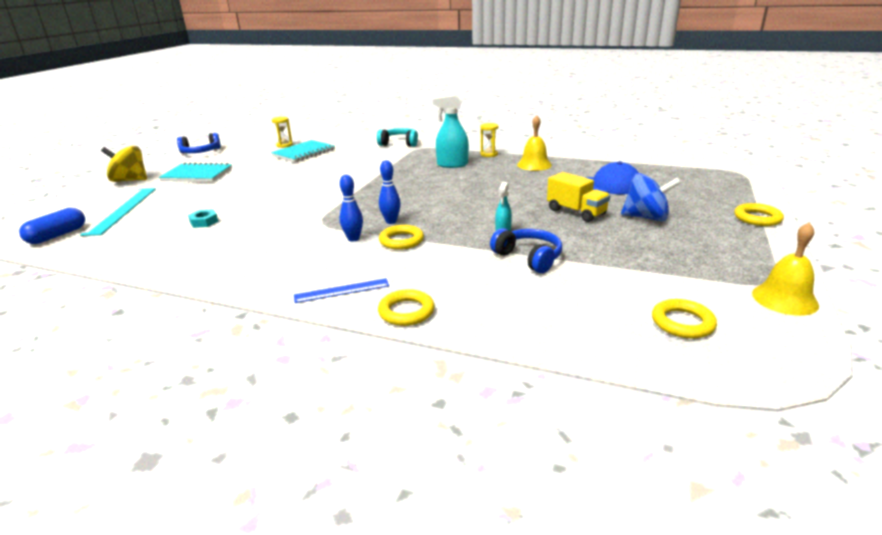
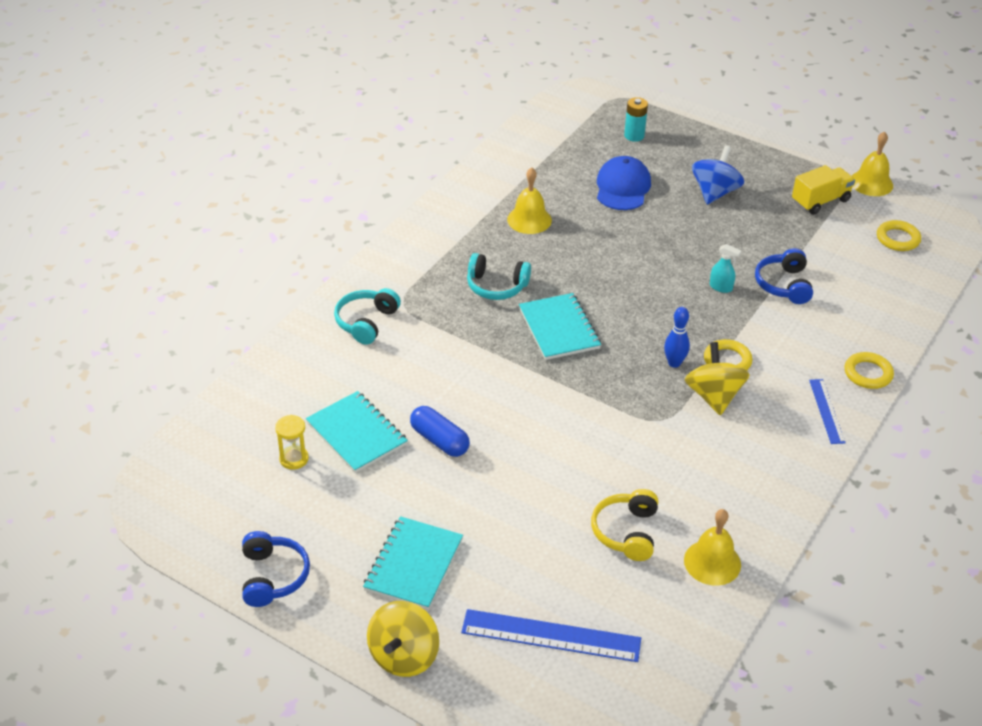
camera: 80 degrees left, 15 degrees up
(57, 235) = (629, 691): blue capsule -> blue capsule (439, 440)
(121, 210) = (551, 636): turquoise ruler -> blue ruler
(161, 252) = (712, 562): none -> yellow bell
(204, 222) = (626, 532): turquoise nut -> yellow headphones
(353, 239) = (713, 396): blue bowling pin -> yellow spinning top
(416, 184) = (559, 328): none -> turquoise notebook
(452, 165) = (496, 286): turquoise spray bottle -> turquoise headphones
(489, 154) = (468, 246): yellow hourglass -> none
(528, 258) = (783, 285): blue headphones -> blue headphones turned 60 degrees counterclockwise
(576, 212) = (688, 229): yellow truck -> yellow truck (820, 201)
(690, 182) = (634, 136): none -> turquoise battery
(757, 218) = (733, 135): yellow ring -> none

